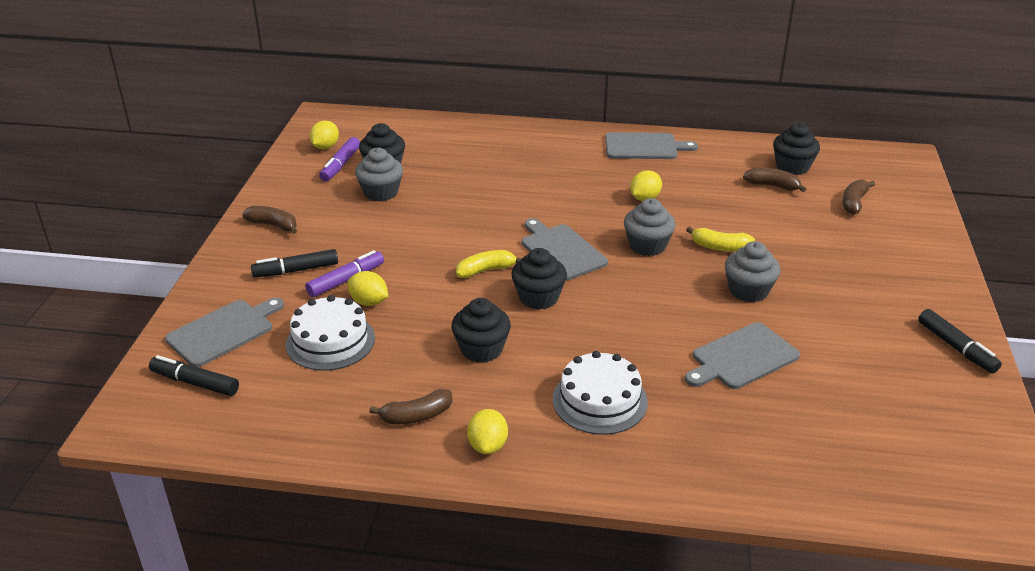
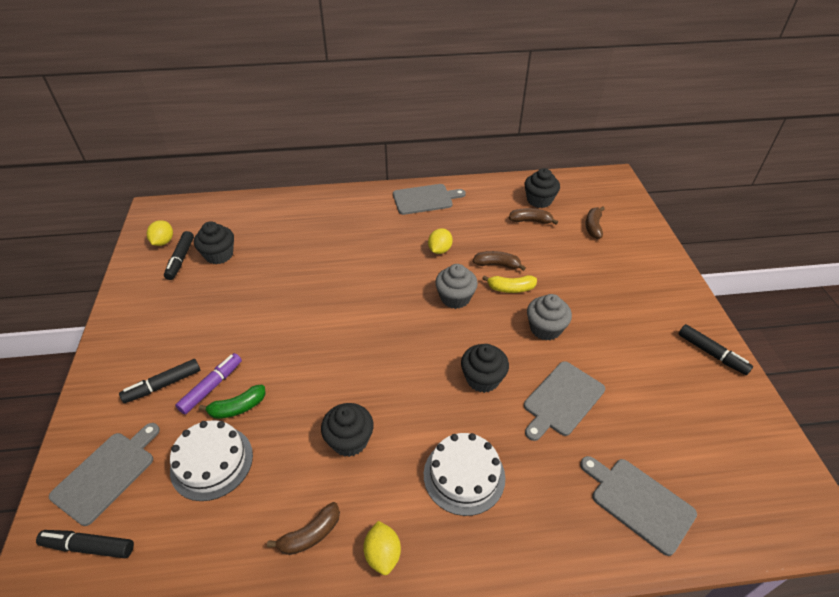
camera: 15 degrees left, 10 degrees up
(273, 225) = (132, 337): brown banana -> brown banana (497, 265)
(340, 165) = (181, 259): purple marker -> black marker
(369, 302) = (237, 407): yellow lemon -> green banana
(381, 192) = (222, 283): grey cupcake -> none
(486, 270) = (332, 350): yellow banana -> none
(538, 297) = (383, 371): black cupcake -> black cupcake (482, 379)
(561, 250) = (388, 316): grey cutting board -> grey cutting board (638, 502)

